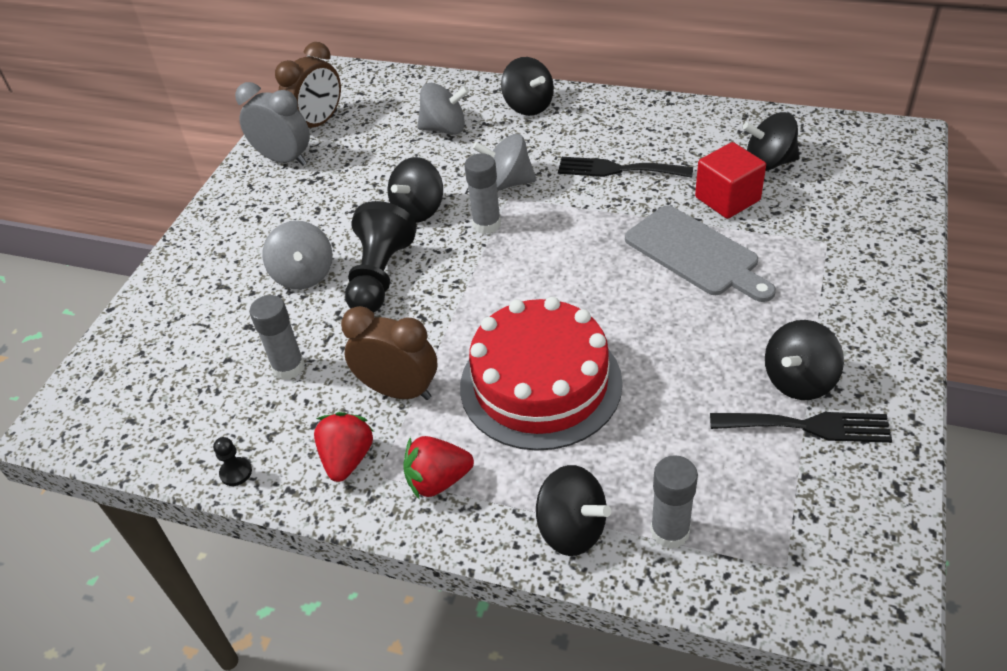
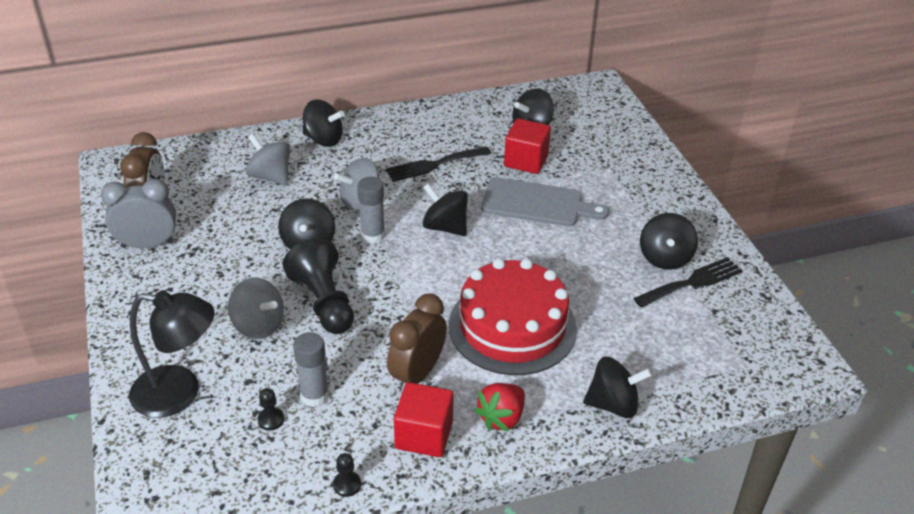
camera: 40 degrees left, 5 degrees down
(185, 311) = (179, 393): none -> black lamp
(232, 373) = (271, 420): none -> black pawn
(347, 459) = (424, 435): red strawberry -> red cube
(399, 390) = (417, 374): brown clock -> brown clock turned 45 degrees counterclockwise
(444, 128) = (270, 176): grey spinning top -> grey spinning top turned 105 degrees counterclockwise
(568, 243) = (445, 227): none -> black spinning top
(670, 531) = (670, 377): grey glue stick -> none

